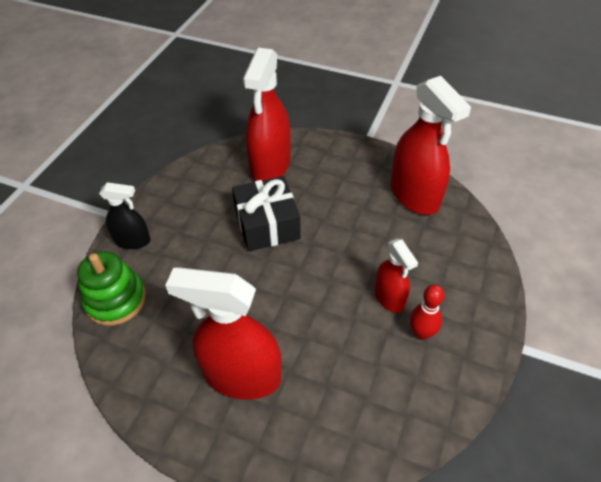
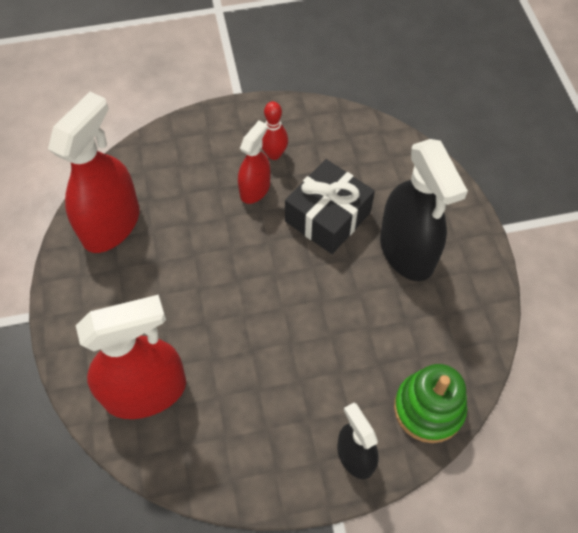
camera: 125 degrees left, 10 degrees up
(241, 375) = (407, 251): red spray bottle -> black spray bottle
(267, 224) = (239, 334): black gift -> black gift (328, 217)

